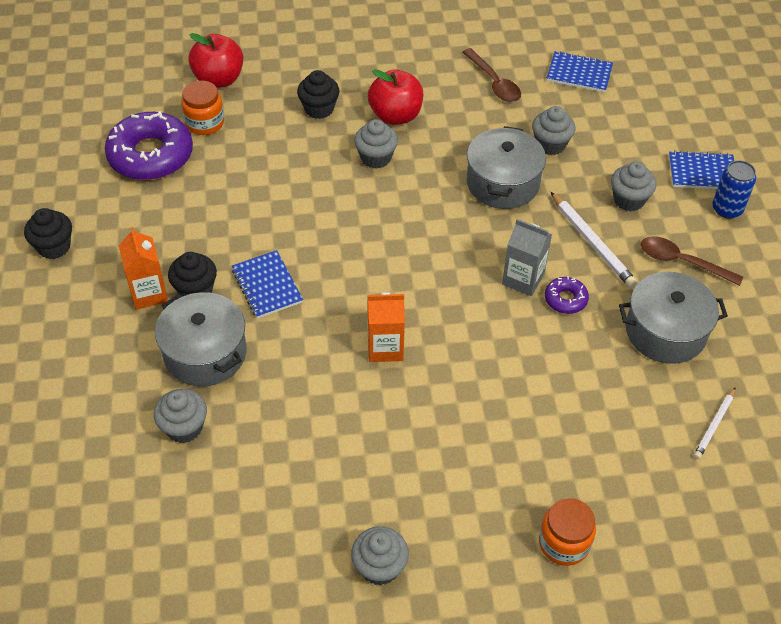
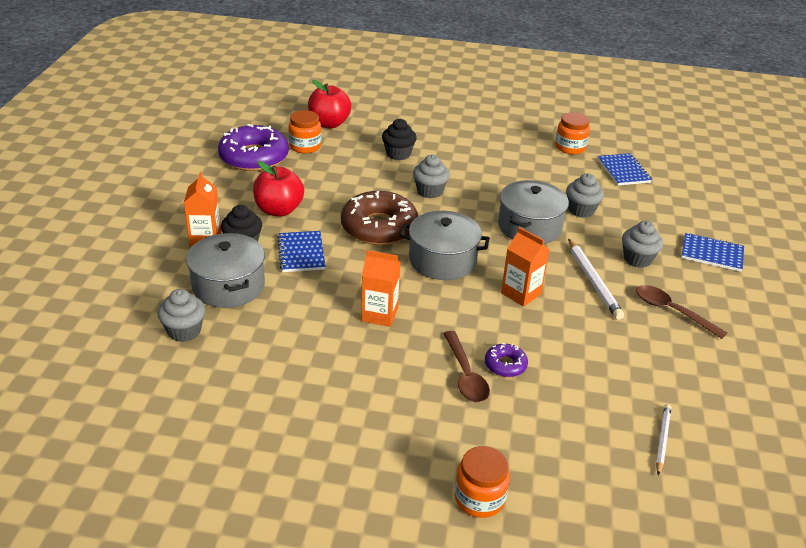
camera: 15 degrees right, 15 degrees down
(54, 247) = (150, 196): black cupcake -> none
(339, 226) = (379, 227): none -> brown donut
(379, 567) = (298, 473): grey cupcake -> none
(395, 115) = (458, 169): red apple -> red apple (279, 210)
(494, 82) = (548, 164): brown spoon -> brown spoon (465, 375)
(510, 51) = (570, 147): none -> orange jar
(523, 279) = (521, 293): grey carton -> orange carton
(565, 299) = (554, 315): purple donut -> purple donut (505, 365)
(579, 74) = (623, 171): blue notebook -> blue notebook turned 45 degrees clockwise
(665, 331) = (639, 358): grey pot -> grey pot (442, 260)
(714, 425) = (662, 440): white pencil -> white pencil turned 150 degrees clockwise
(727, 209) = (727, 283): blue can -> none

